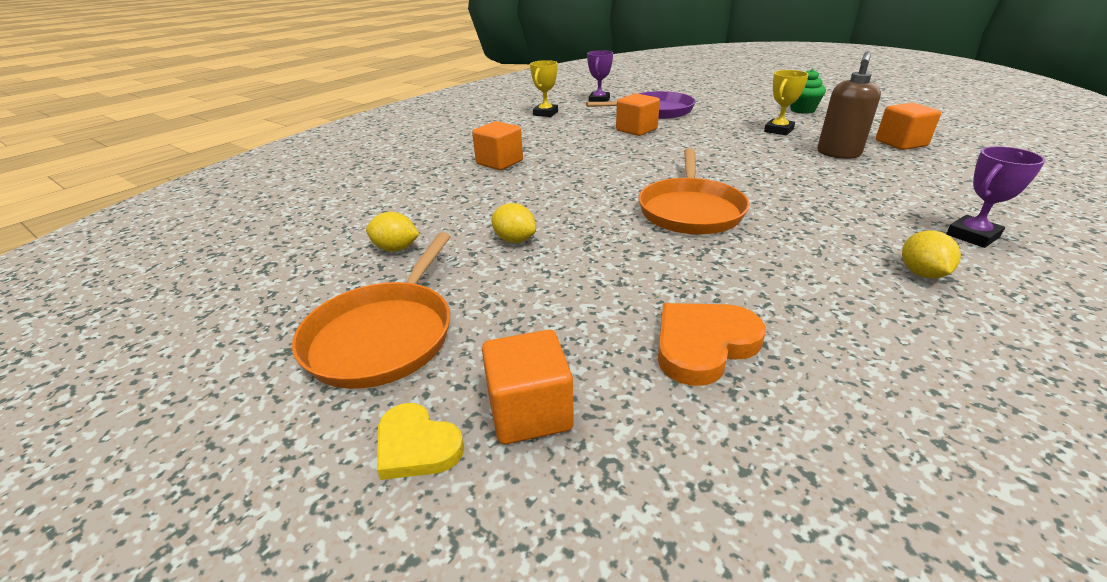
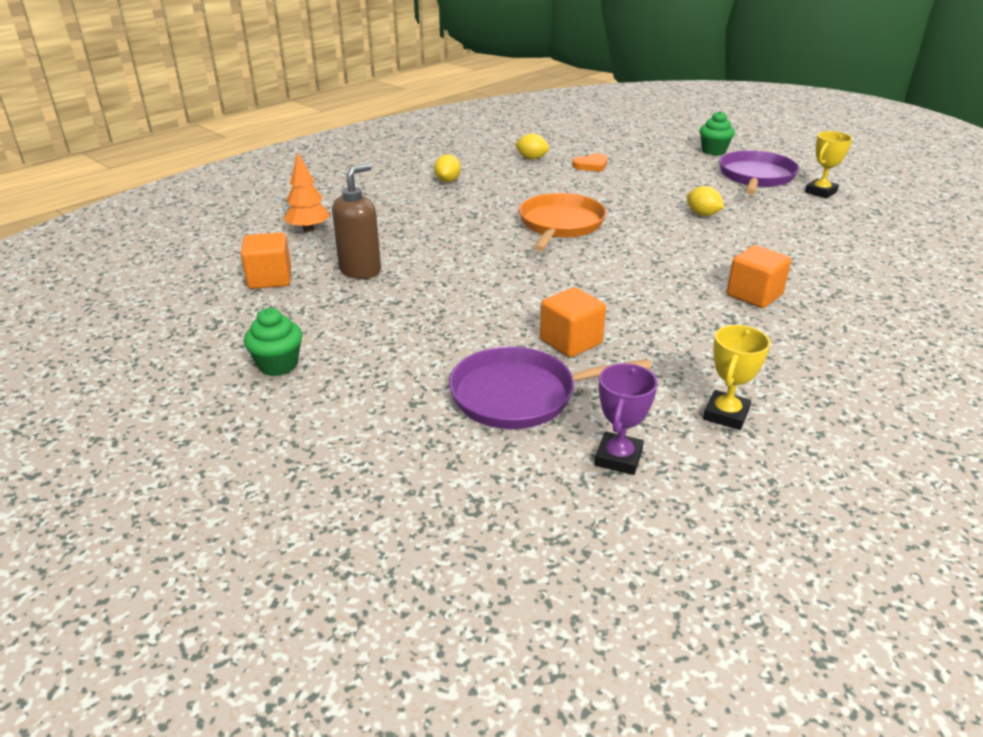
camera: 175 degrees left, 0 degrees up
(384, 336) = (755, 177): orange pan -> purple pan
(396, 249) = (791, 215): yellow lemon -> yellow lemon (531, 158)
(416, 446) = (713, 151): yellow heart -> green cupcake
(529, 411) = (671, 155): orange cube -> none
(703, 345) = (591, 165): orange heart -> orange heart, size x0.66
(778, 130) = (375, 317): yellow trophy -> yellow trophy (820, 192)
(961, 183) = (309, 229): none -> orange tree
(972, 236) = (382, 195): purple trophy -> none

